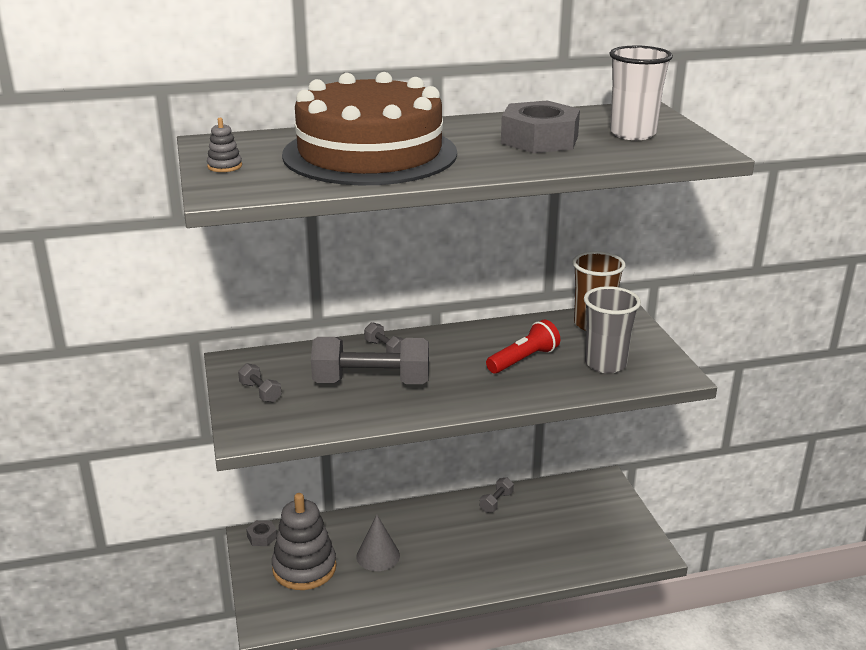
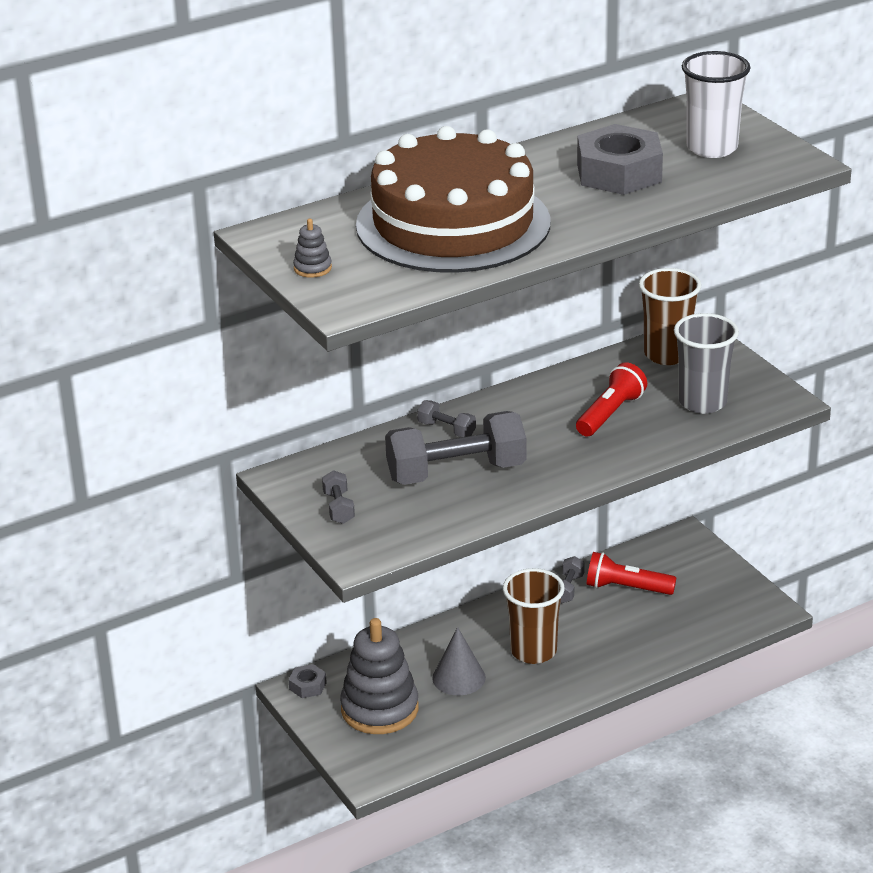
camera: 15 degrees left, 5 degrees up
(260, 392) = (338, 508): grey dumbbell -> grey dumbbell turned 45 degrees clockwise
(446, 547) = (533, 651): none -> brown cup
(542, 511) = (626, 588): none -> red flashlight

